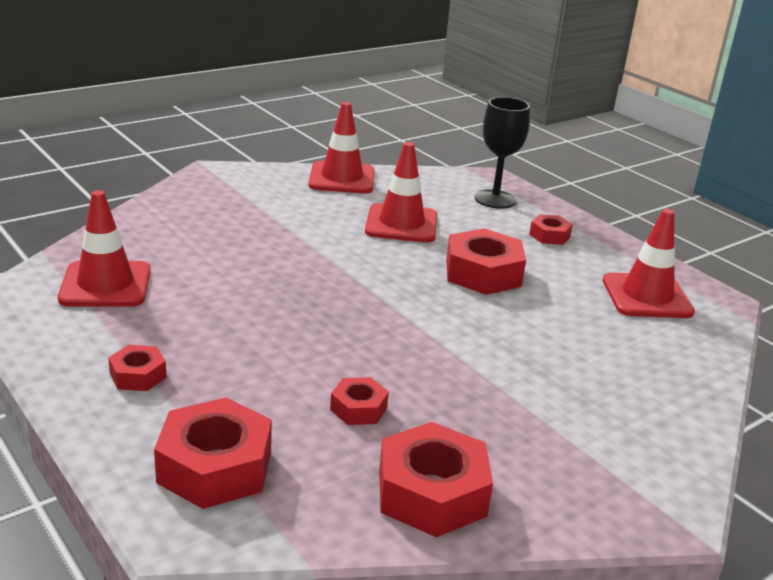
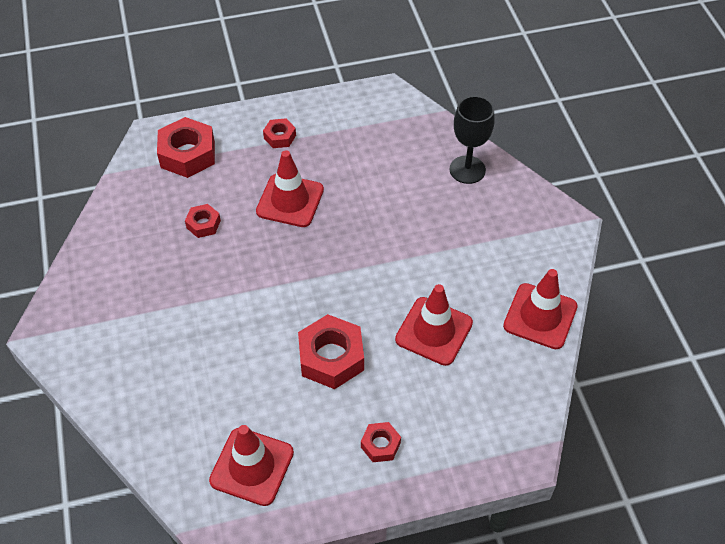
camera: 115 degrees right, 25 degrees up
(105, 285) = (387, 135): red traffic cone -> red traffic cone (290, 201)
(431, 493) = (121, 233): red nut -> none
(495, 199) = (469, 433): black goblet -> black goblet (467, 170)

